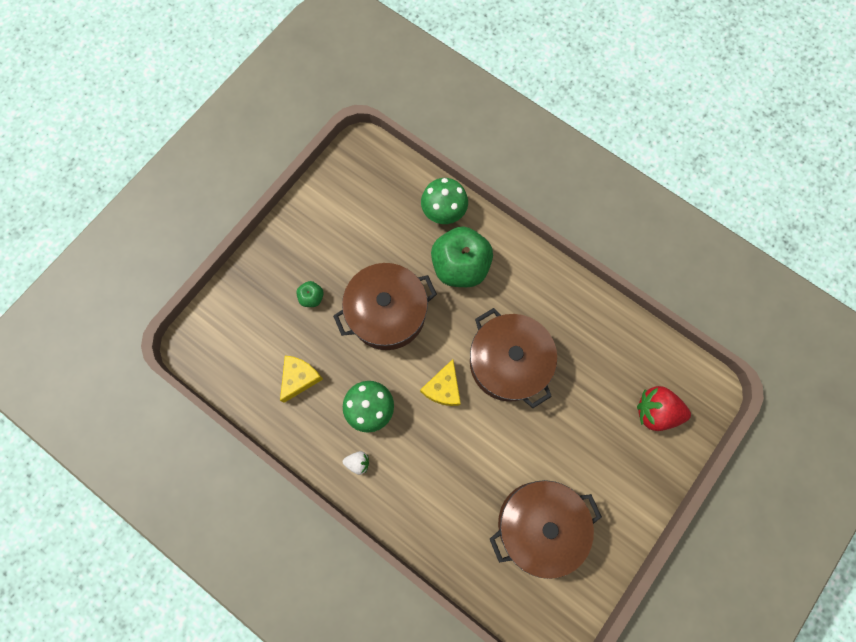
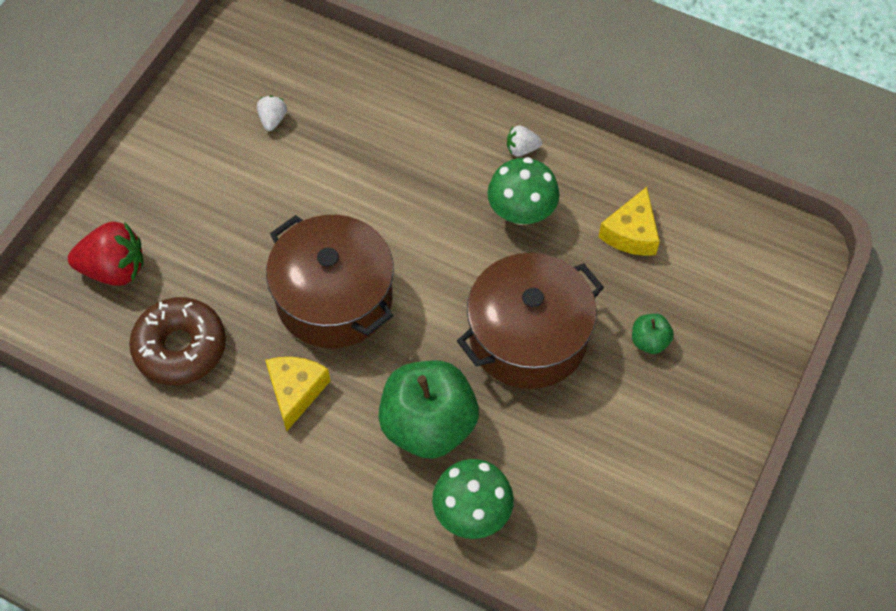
camera: 170 degrees right, 15 degrees down
(443, 388) = (424, 252): yellow cheese -> yellow cheese (295, 391)
(538, 524) = (273, 120): brown pot -> white strawberry
(610, 344) = (180, 348): none -> brown donut

